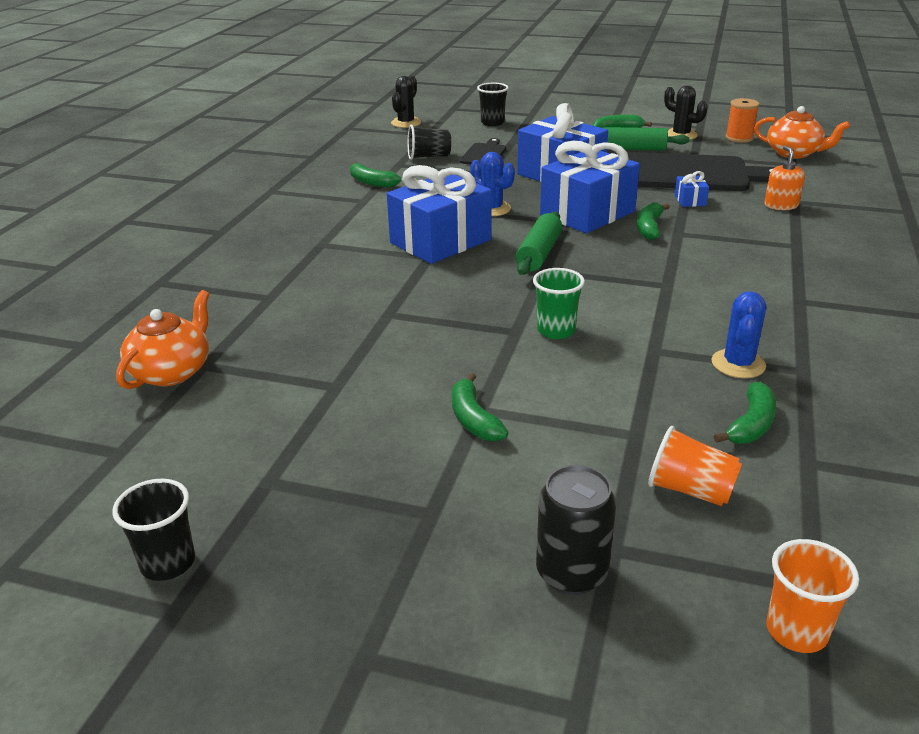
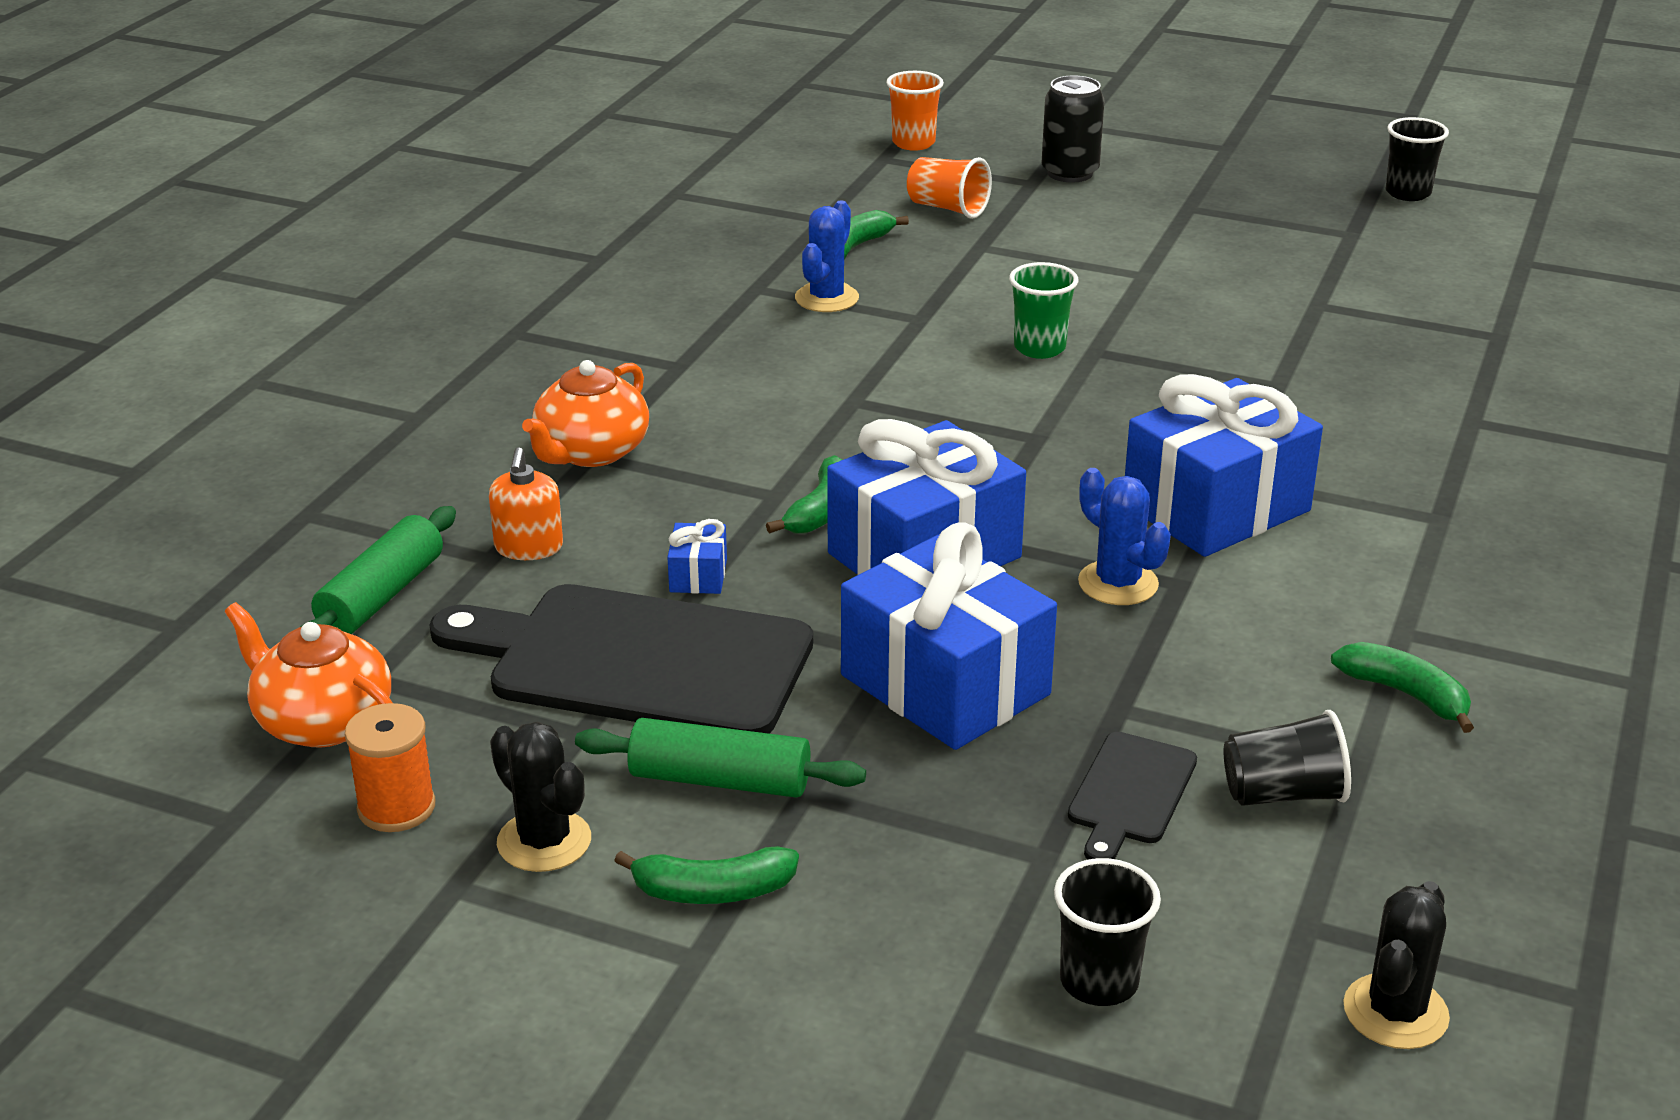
camera: 175 degrees left, 0 degrees up
(172, 371) = (1535, 331): orange teapot -> orange teapot (591, 452)
(473, 419) = (1150, 267): green banana -> none
(539, 254) = (1039, 469): green rolling pin -> green rolling pin (381, 596)

